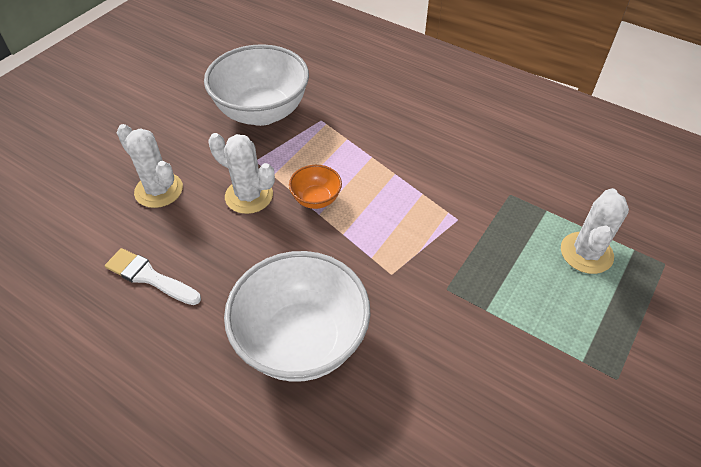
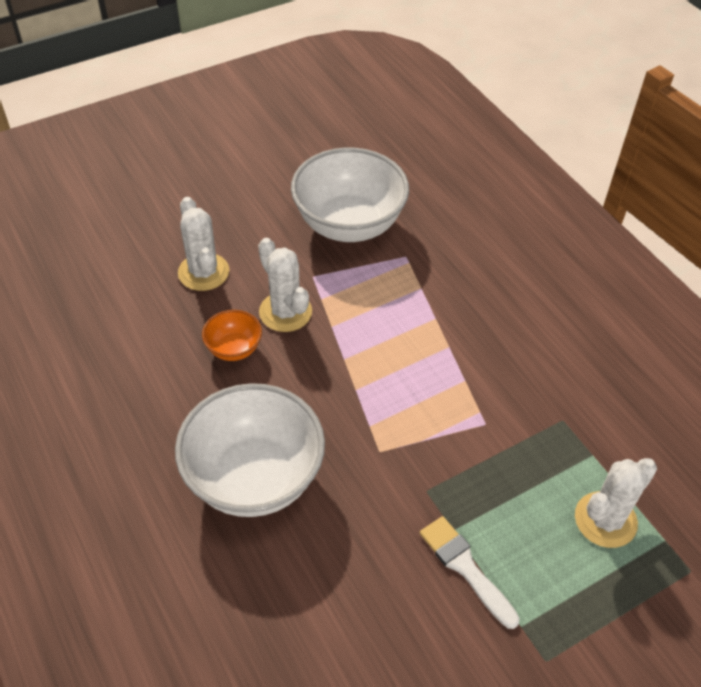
camera: 25 degrees right, 0 degrees up
(149, 277) = (151, 356): white brush -> white brush (465, 567)
(316, 199) = (350, 342): orange bowl -> orange bowl (234, 349)

